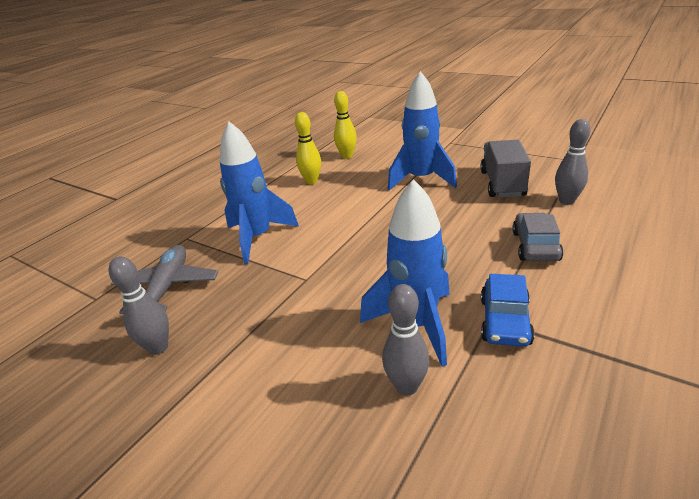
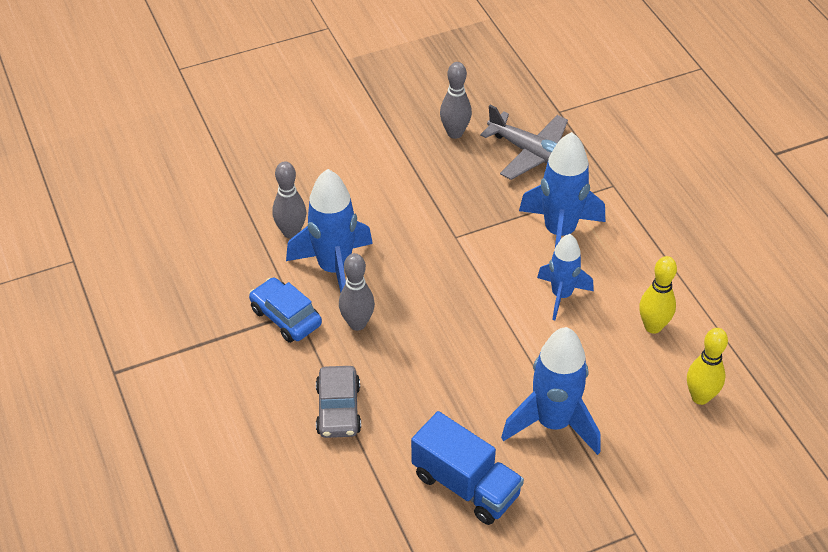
camera: 120 degrees right, 15 degrees up
(319, 214) = (561, 295): none -> blue rocket
(502, 183) = (465, 485): grey truck -> blue truck
(535, 246) = (338, 409): grey car -> grey car turned 45 degrees clockwise
(566, 201) = (374, 504): grey bowling pin -> grey bowling pin (357, 323)

